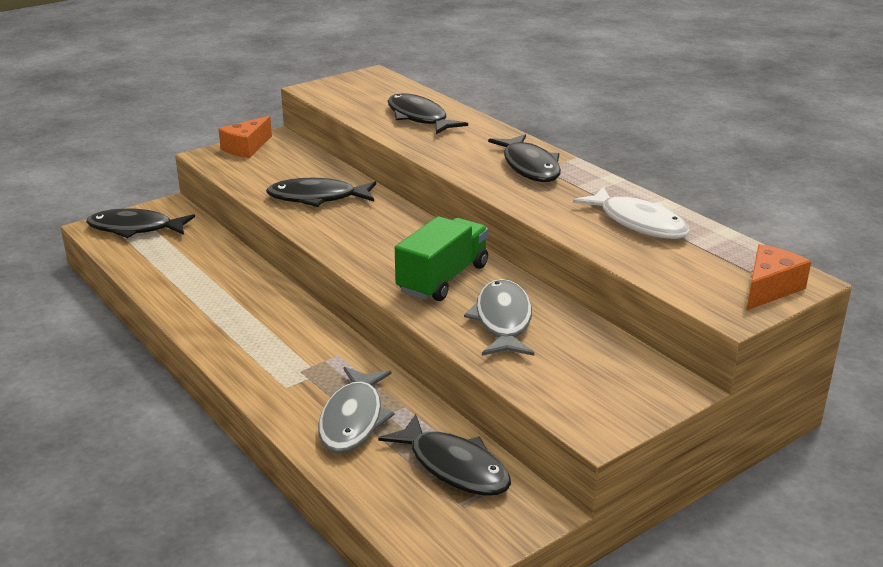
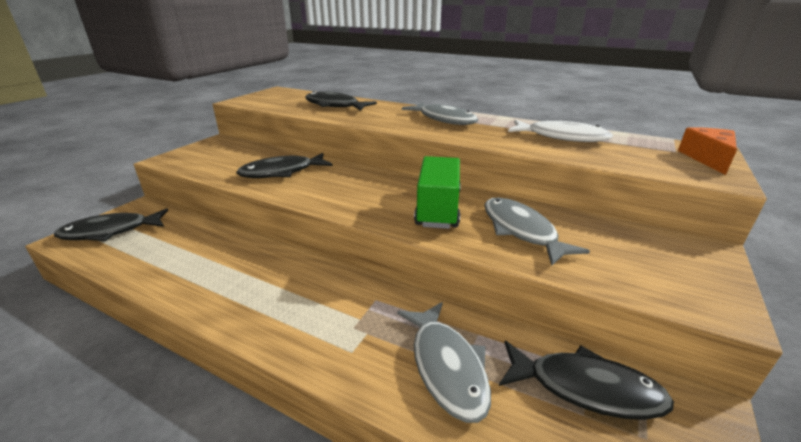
camera: 25 degrees left, 0 degrees up
(246, 148) = (197, 150): orange cheese -> none
(529, 167) = (444, 119): black fish -> grey fish

